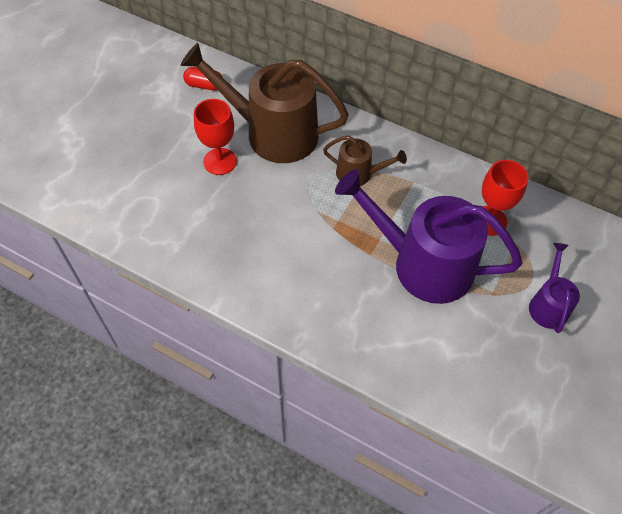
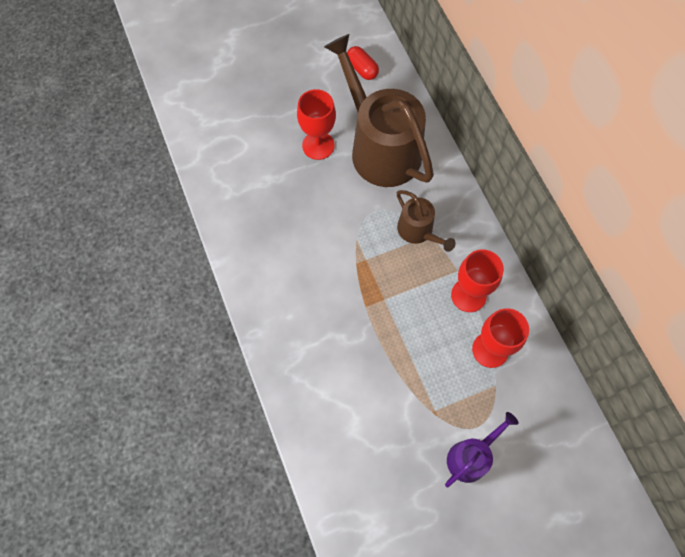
camera: 40 degrees right, 10 degrees up
(423, 264) = (400, 346): purple watering can -> none
(438, 194) = (468, 295): none -> red goblet

